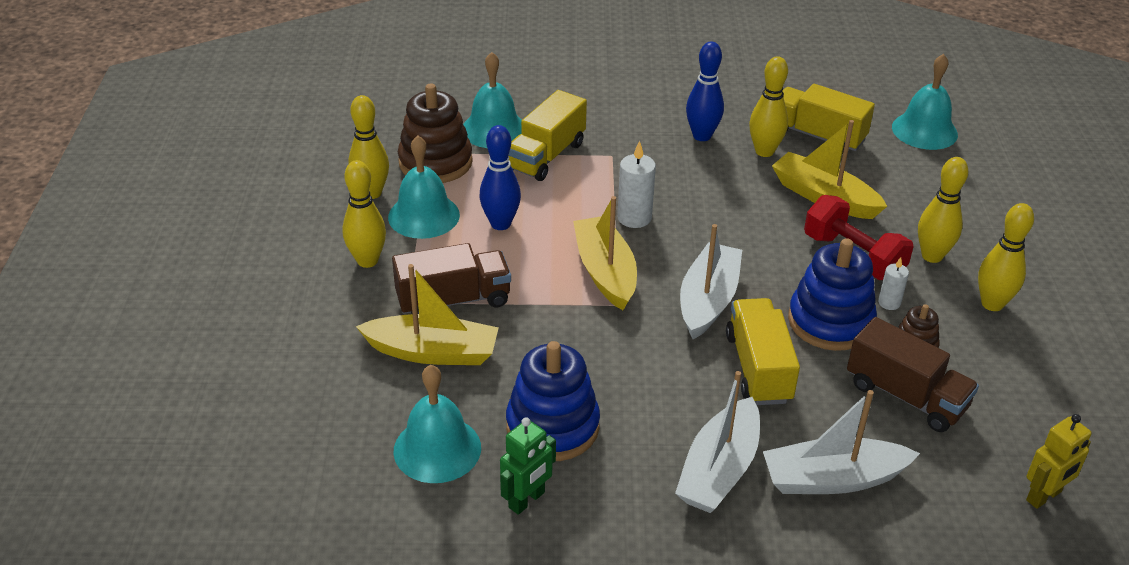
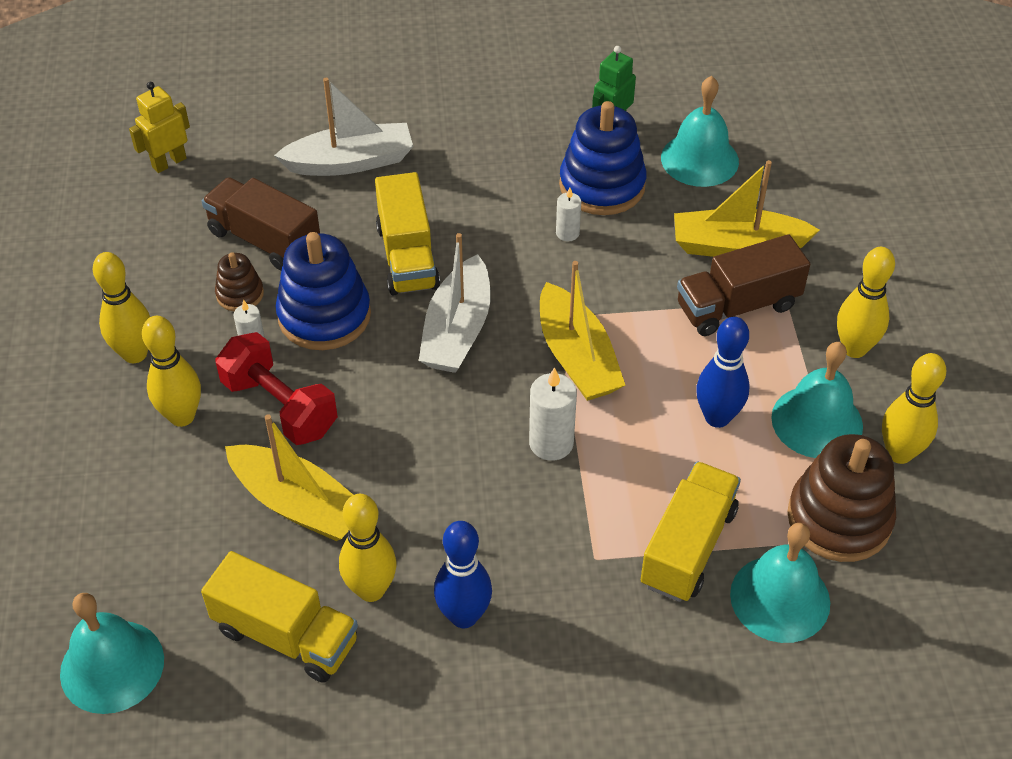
camera: 175 degrees right, 10 degrees up
(597, 378) = (567, 233): none -> white candle
(719, 470) = (449, 162): white boat -> none

